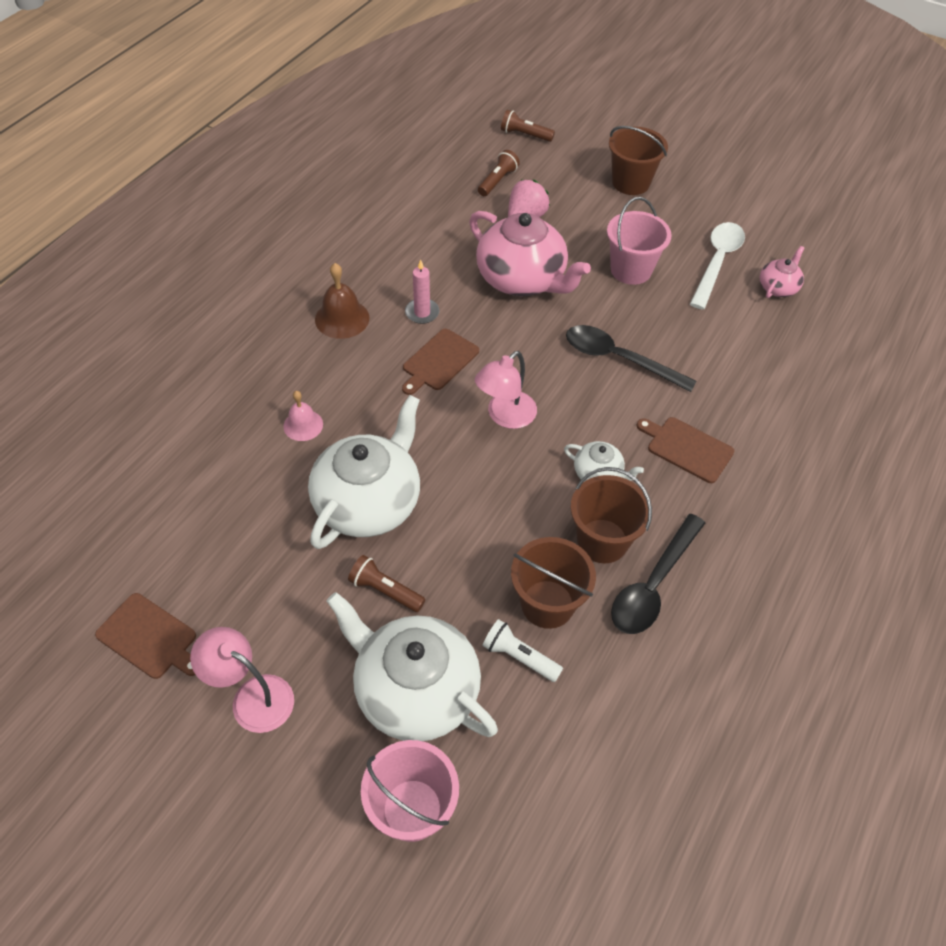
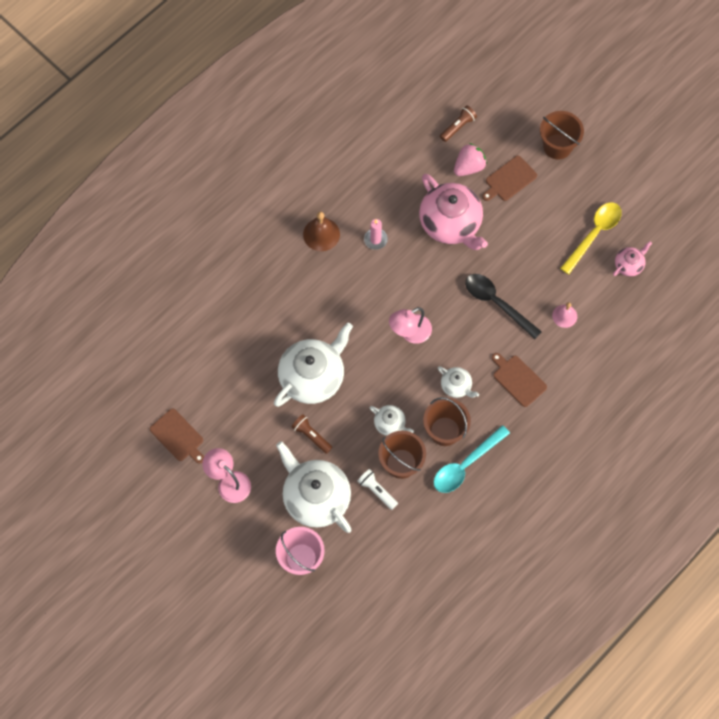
camera: 15 degrees right, 15 degrees up
(303, 425) = (282, 314): pink bell -> pink bell (564, 316)
(439, 361) = (378, 282): brown cutting board -> brown cutting board (509, 179)
(511, 547) = (390, 424): none -> white teapot
(525, 135) = (491, 82): brown flashlight -> none
(631, 270) = (530, 229): pink bucket -> none
(653, 584) = (465, 465): black spoon -> turquoise spoon
(717, 262) = (594, 234): white spoon -> yellow spoon

